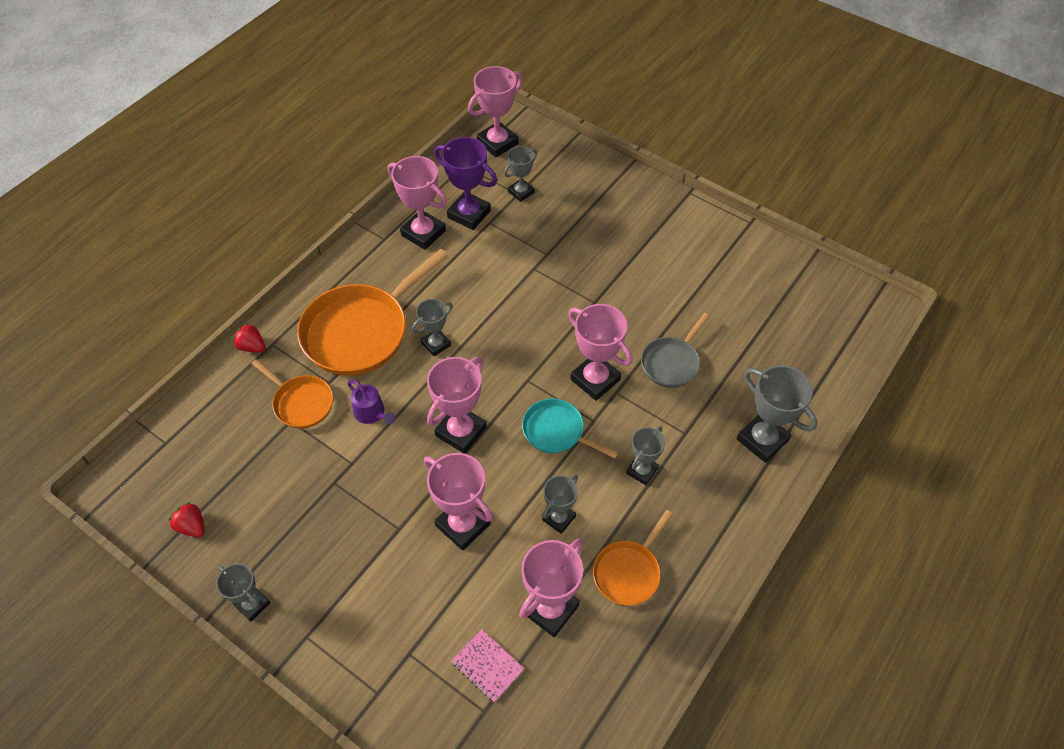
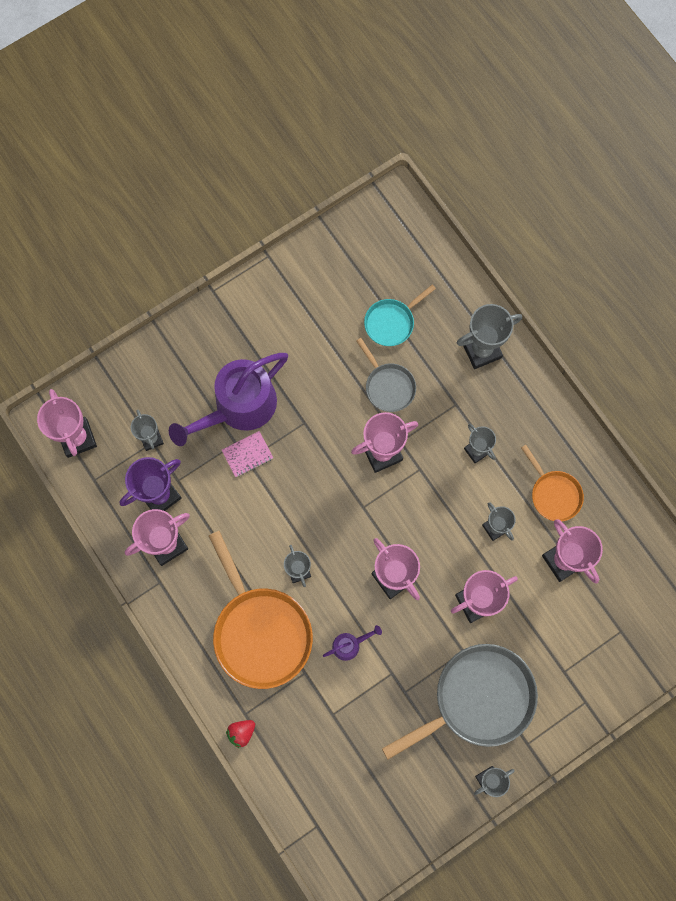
camera: 70 degrees left, 20 degrees up
(192, 526) = (406, 816): red strawberry -> none
(301, 403) = (317, 702): orange pan -> none
(347, 562) = (478, 699): none -> grey pan
(487, 666) = (590, 619): pink notebook -> pink notebook (247, 454)
(557, 431) = (420, 501): turquoise pan -> turquoise pan (391, 322)
(584, 246) = (239, 407): none -> purple watering can

